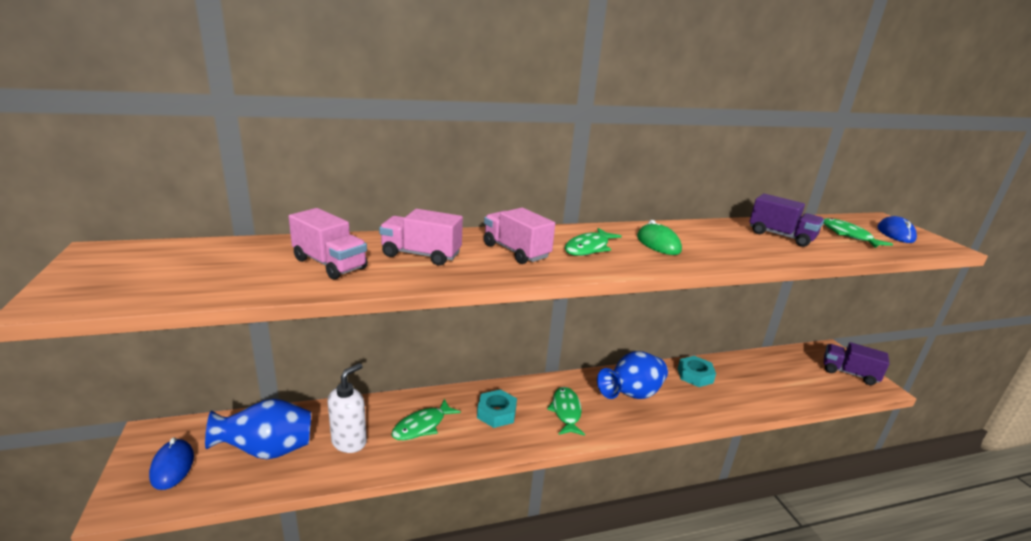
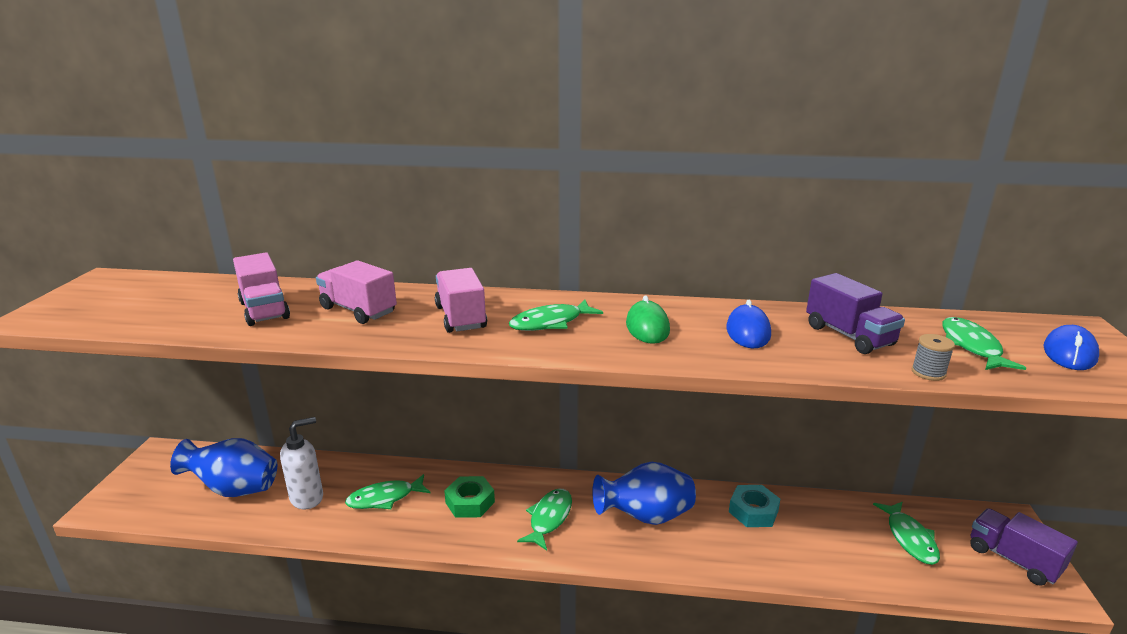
camera: 25 degrees right, 0 degrees up
(172, 466) = (155, 485): blue mouse -> blue mouse (748, 332)
(496, 413) = (470, 502): turquoise nut -> green nut
(791, 373) = (910, 538): none -> green fish
(847, 254) = (928, 373): none -> grey spool

